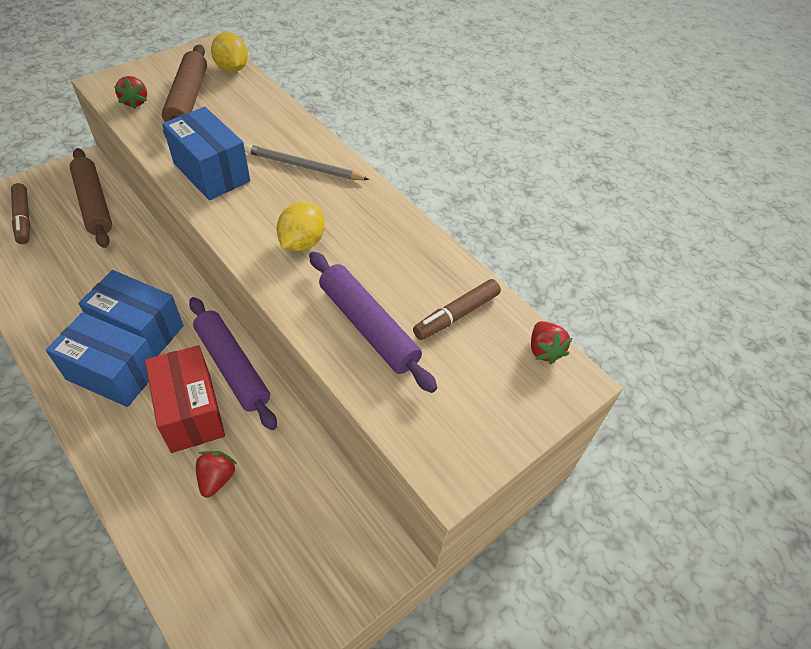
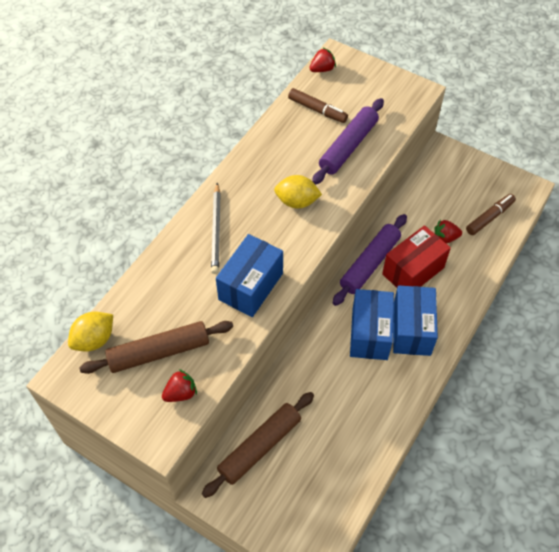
camera: 105 degrees left, 5 degrees up
(23, 218) = (303, 495): brown marker -> brown marker (489, 217)

